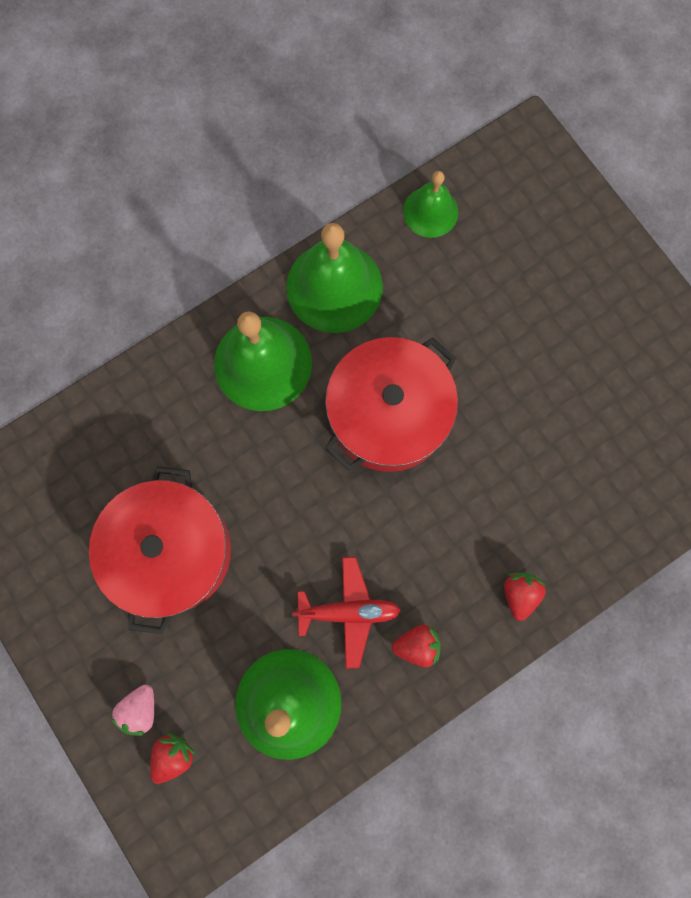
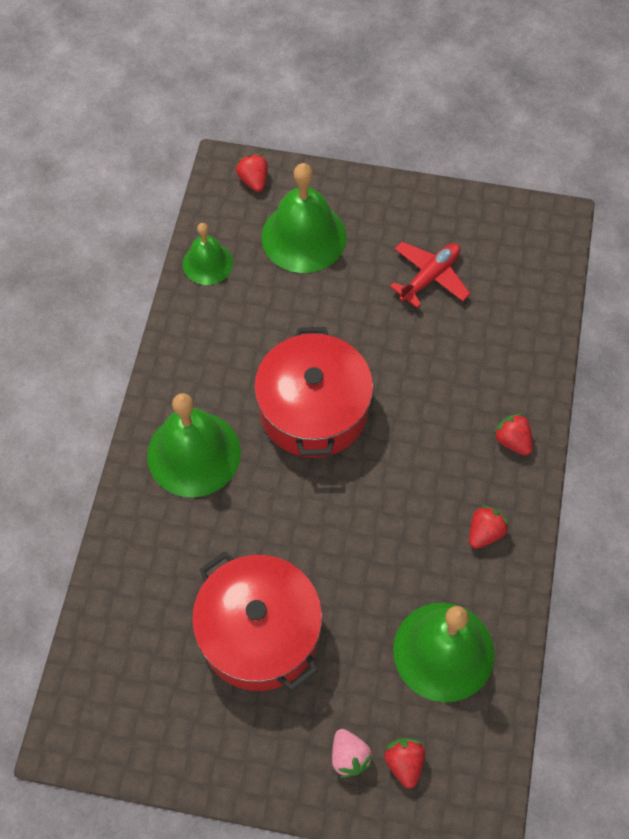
camera: 45 degrees left, 15 degrees down
(334, 286) = (192, 363): green bell -> green bell (304, 236)
(348, 611) = (419, 555): red plane -> red plane (430, 277)
(541, 170) = (253, 180): none -> red strawberry

